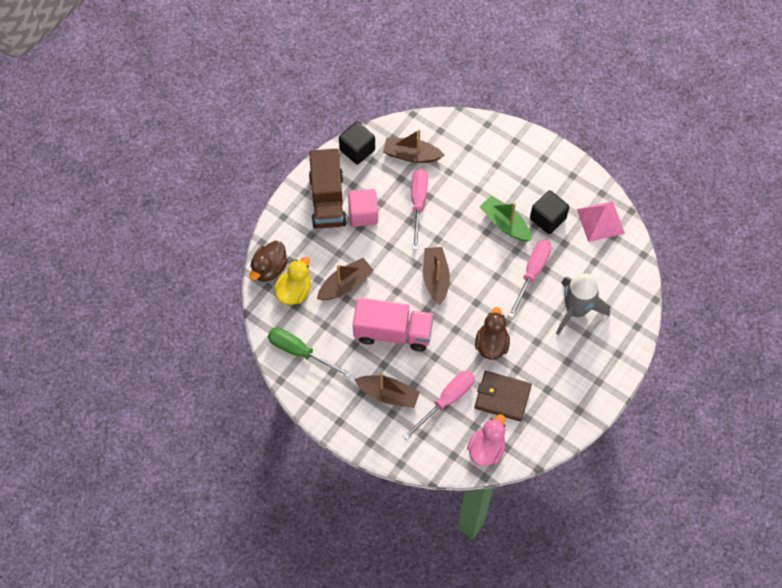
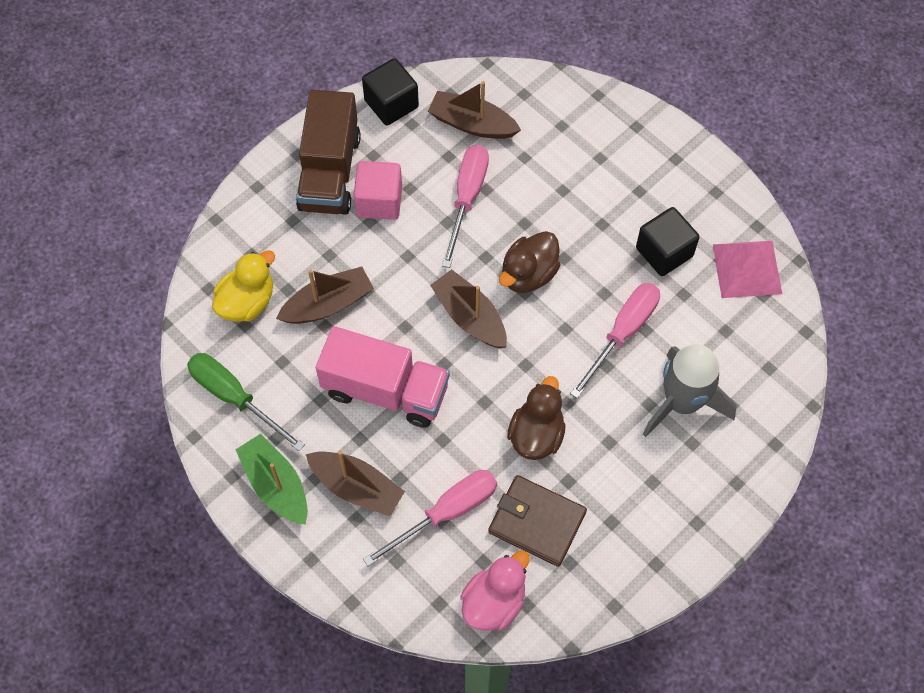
camera: 10 degrees right, 0 degrees up
(269, 269) = (217, 262): brown duck -> brown duck (528, 274)
(435, 278) = (470, 317): brown boat -> brown boat turned 45 degrees counterclockwise
(505, 224) = (595, 250): green boat -> green boat (276, 485)

